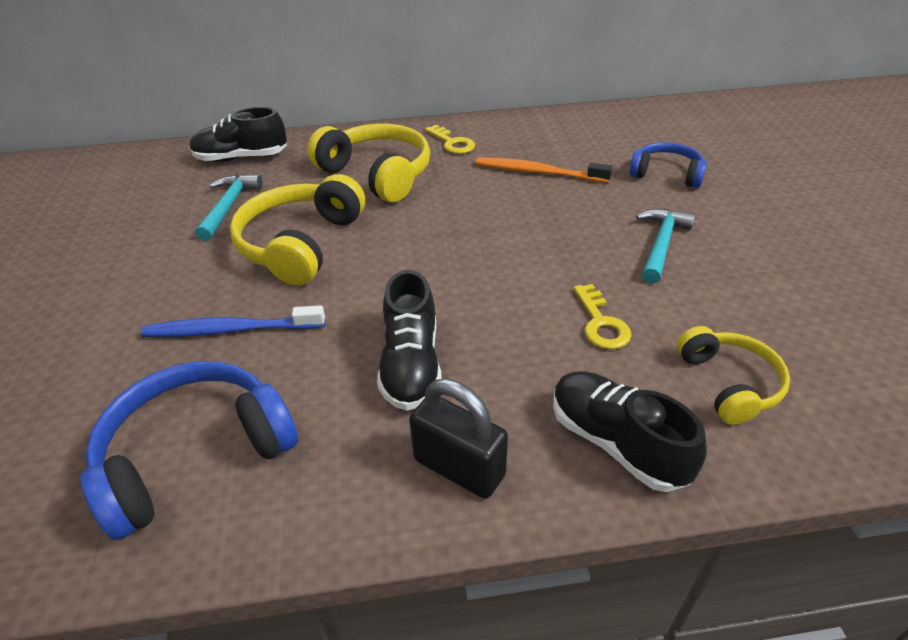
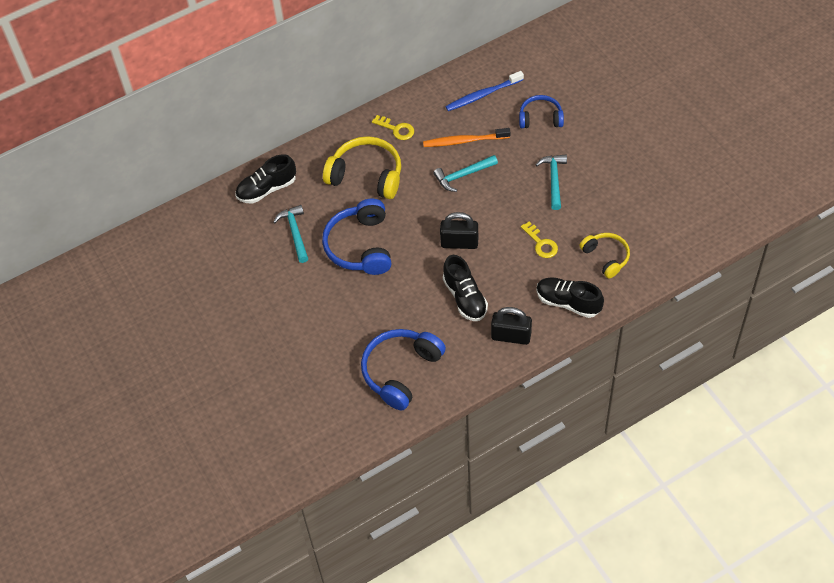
camera: 20 degrees left, 15 degrees up
(230, 330) = (366, 311): blue toothbrush -> blue toothbrush (482, 95)
(300, 244) = (360, 246): yellow headphones -> blue headphones
(455, 282) = (459, 243): none -> black padlock
(513, 205) = (463, 175): none -> turquoise hammer

